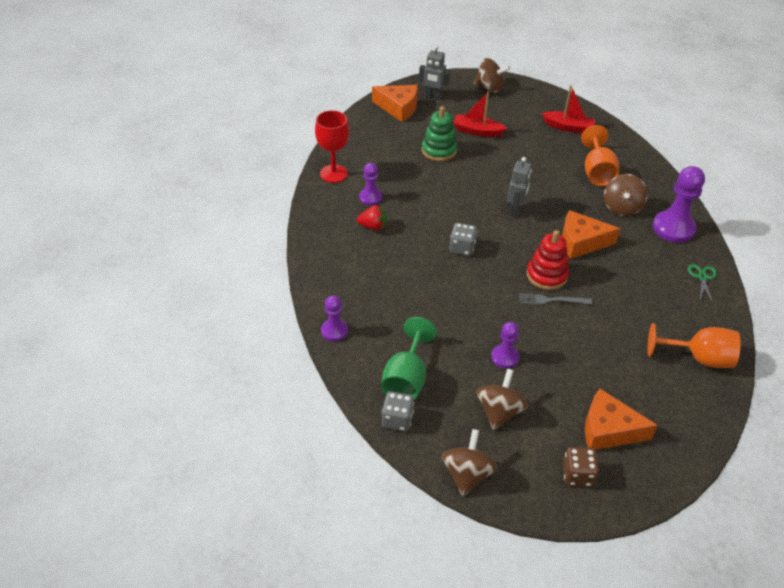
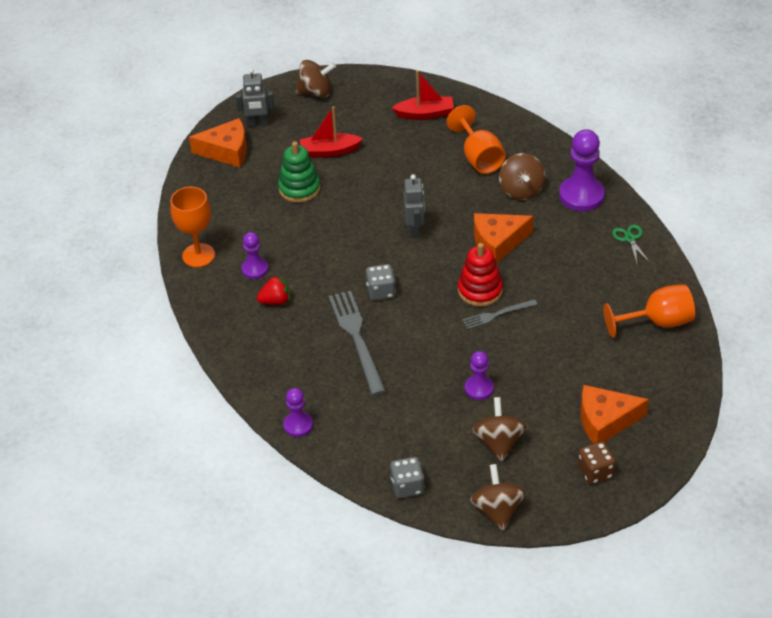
camera: 20 degrees left, 0 degrees up
(333, 174) = (198, 255): red goblet -> orange goblet
(406, 379) = (395, 445): green goblet -> none
(422, 278) = (357, 338): none -> grey fork

